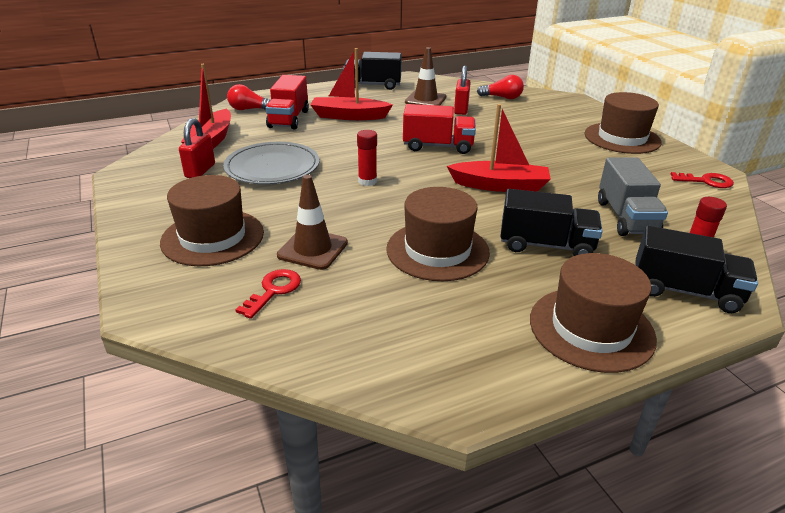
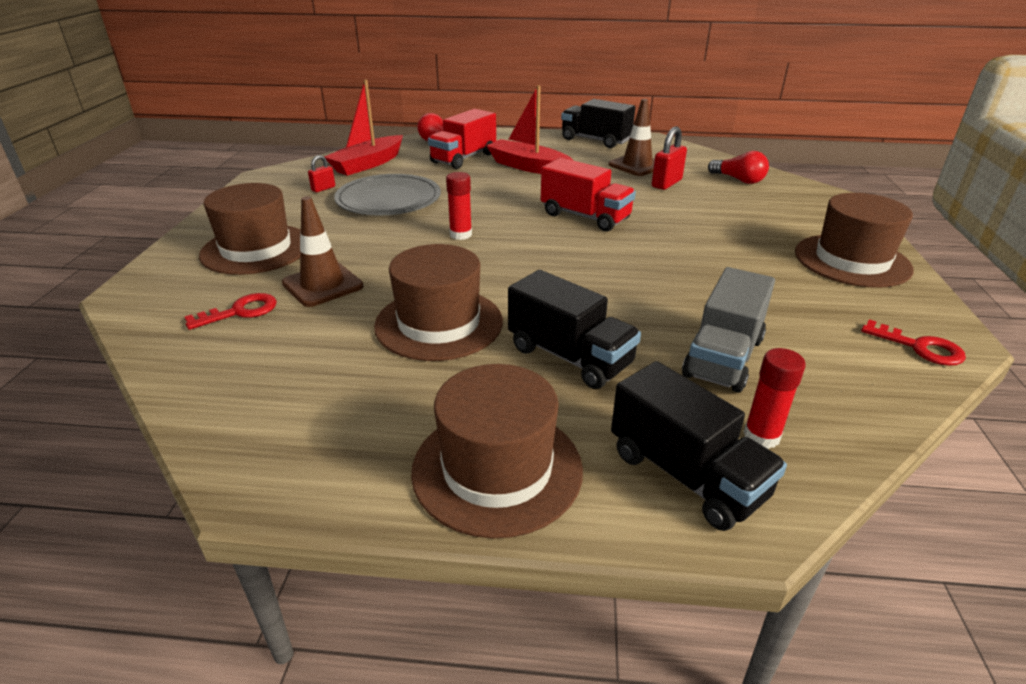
camera: 30 degrees right, 0 degrees up
(200, 171) = (323, 188): red padlock -> red padlock, size x0.59
(500, 186) = (602, 276): red boat -> none

